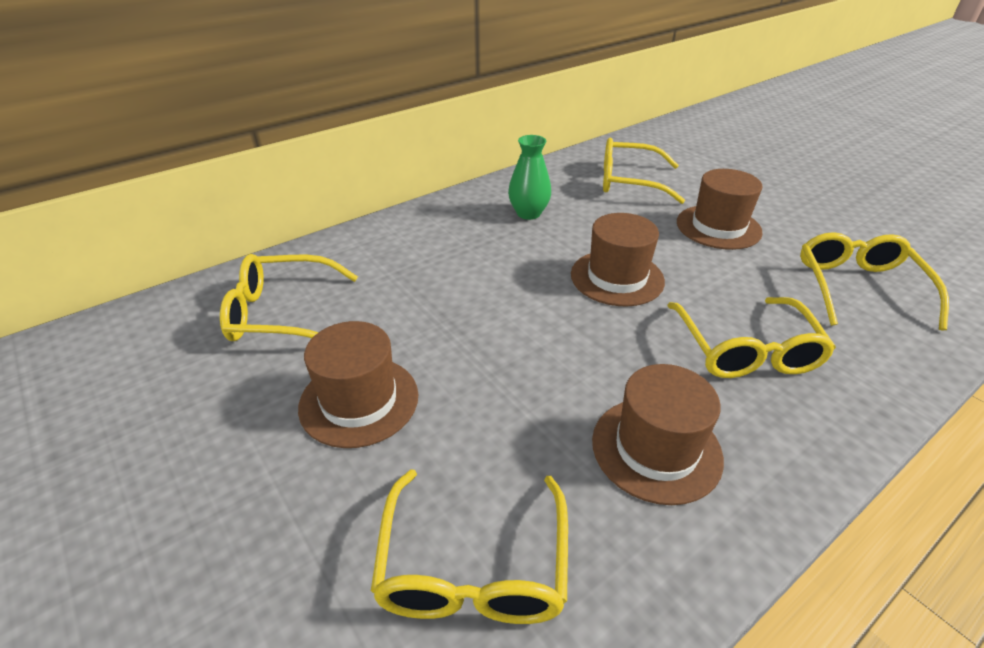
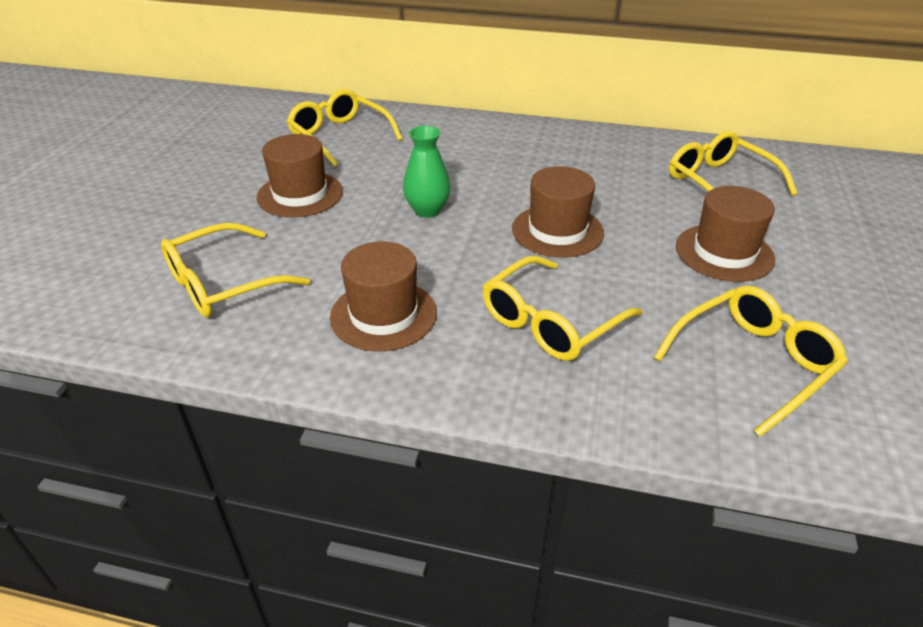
camera: 50 degrees right, 0 degrees up
(528, 213) = (582, 161): green vase -> green vase (427, 210)

